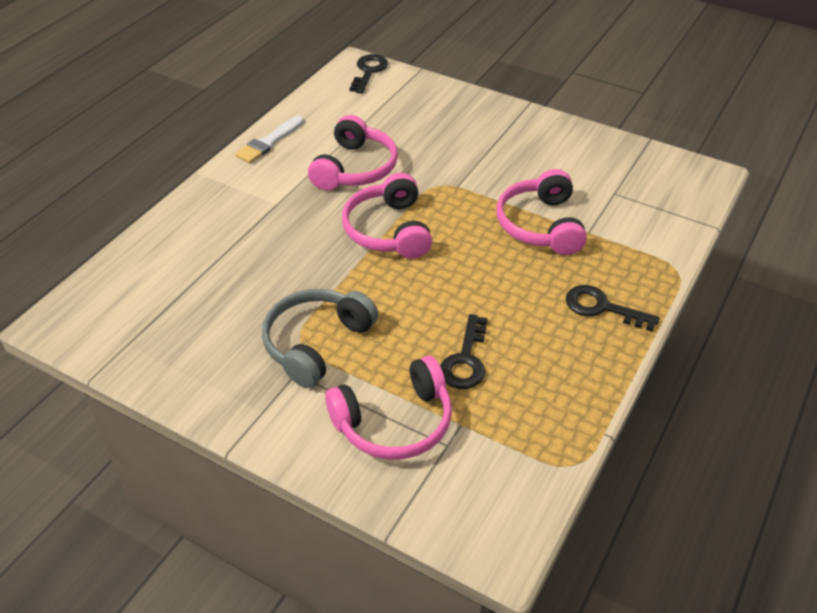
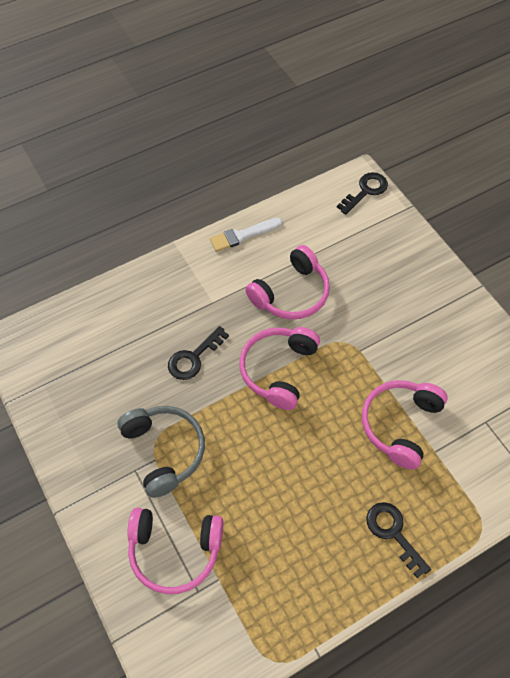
camera: 30 degrees right, 15 degrees up
(316, 343) = (164, 451): grey headphones -> grey headphones turned 90 degrees clockwise
(465, 360) = (258, 524): black key -> black key (193, 358)

